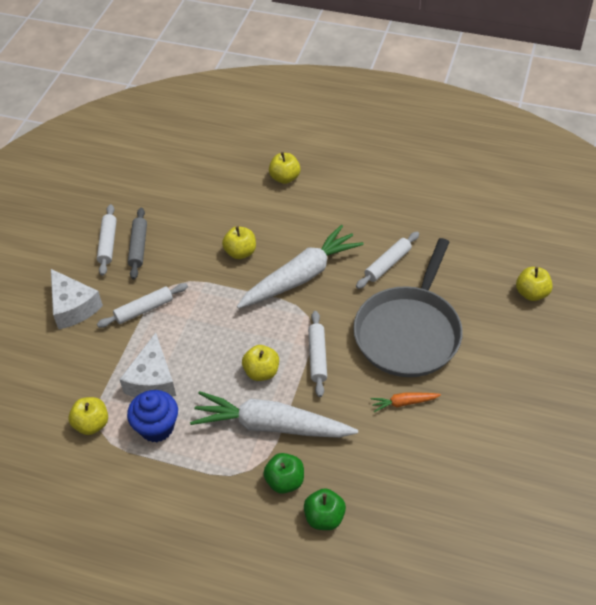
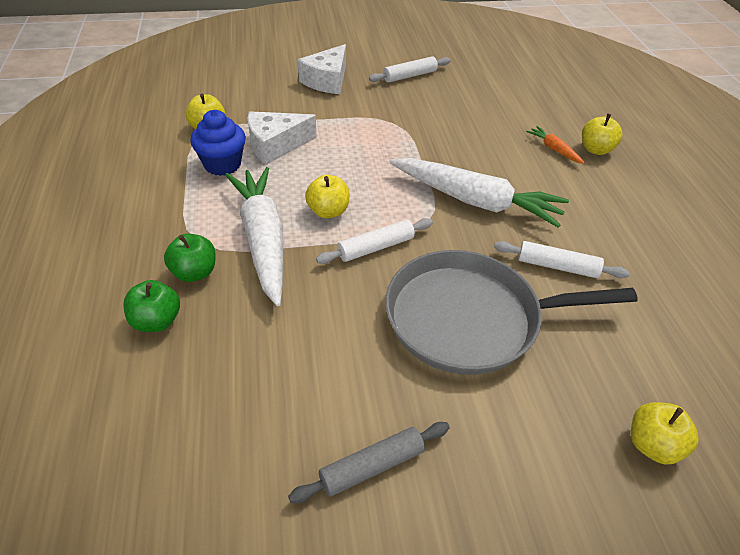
camera: 60 degrees right, 5 degrees down
(138, 247) = (420, 92): grey rolling pin -> grey rolling pin (371, 467)
(144, 309) = (352, 116): white rolling pin -> none
(240, 252) = (469, 151): yellow apple -> none
(403, 403) = (357, 347): orange carrot -> orange carrot (554, 149)

